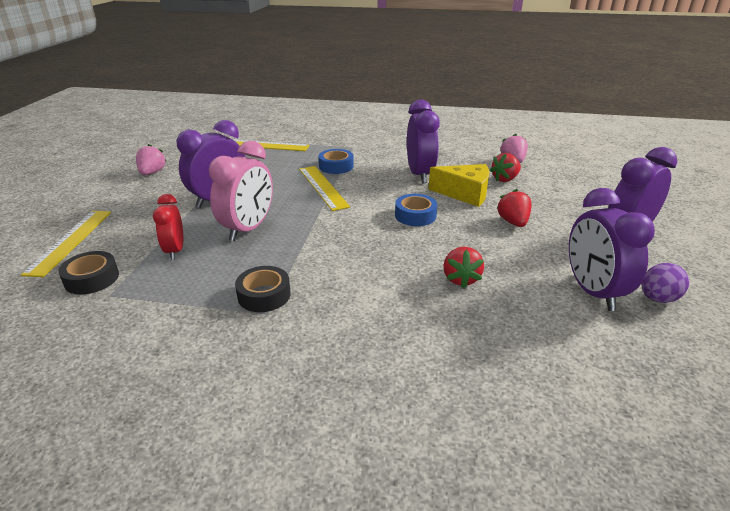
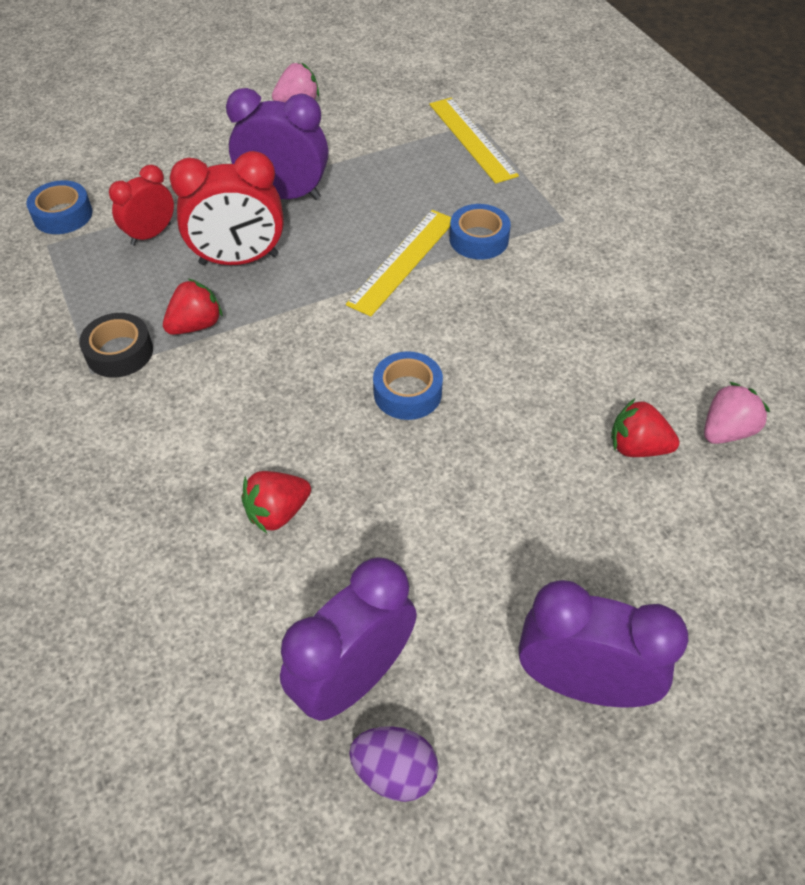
camera: 55 degrees right, 20 degrees up
(70, 241) = (112, 154): yellow ruler -> none
(92, 279) = (63, 215): black tape -> blue tape
(248, 229) = (239, 259): pink clock -> red clock
(420, 174) = (545, 338): purple clock -> none
(465, 194) = (530, 418): yellow cheese -> none
(513, 222) = (487, 513): red strawberry -> red strawberry (196, 325)

